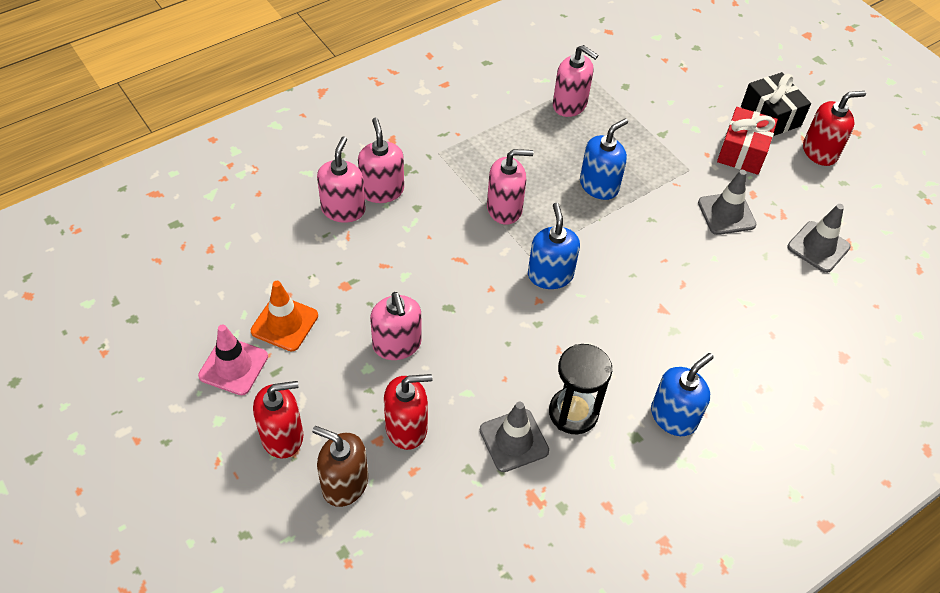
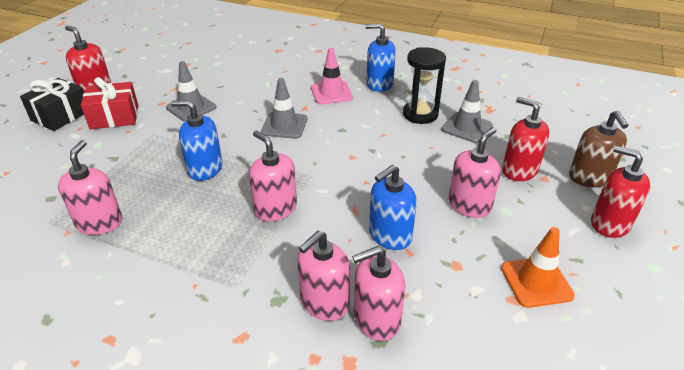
camera: 120 degrees left, 15 degrees down
(233, 366) = (611, 289): pink traffic cone -> pink traffic cone (331, 93)
(550, 275) = (323, 160): blue soap dispenser -> blue soap dispenser (390, 235)
(818, 247) = (196, 72): grey traffic cone -> grey traffic cone (284, 125)

